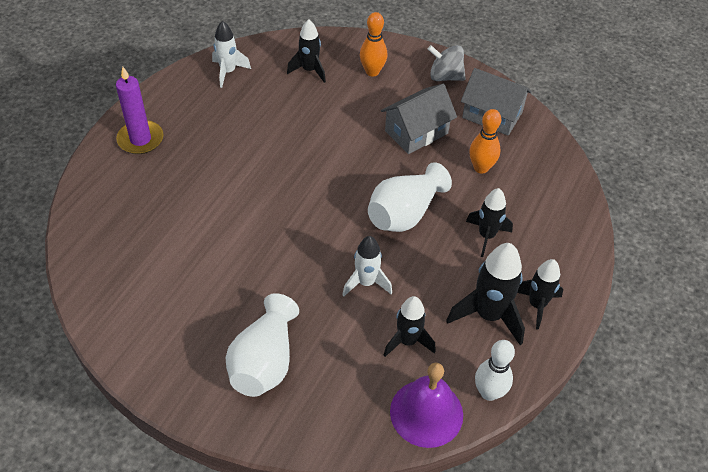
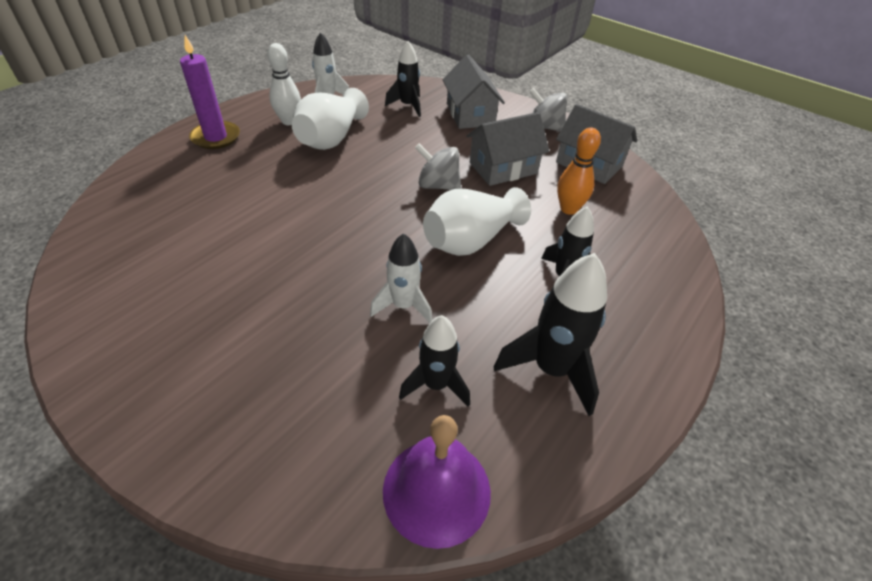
camera: 10 degrees right, 5 degrees down
(264, 361) = (241, 379): white vase -> white vase (331, 138)
(363, 161) = (438, 185): none -> grey spinning top
(372, 72) = (470, 114): orange bowling pin -> grey house
(489, 392) = (534, 476): white bowling pin -> white bowling pin (289, 121)
(536, 305) = (618, 367): black rocket -> none

